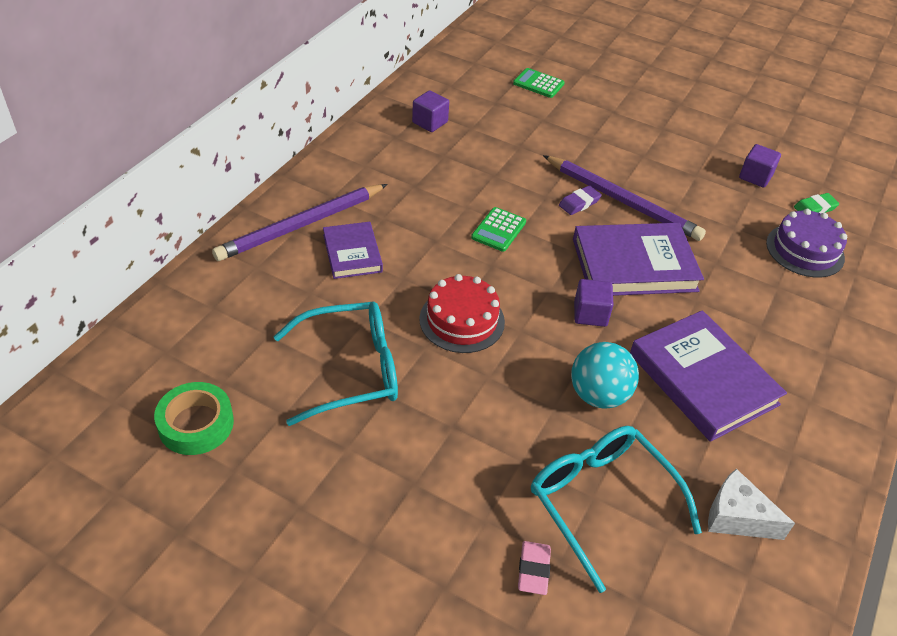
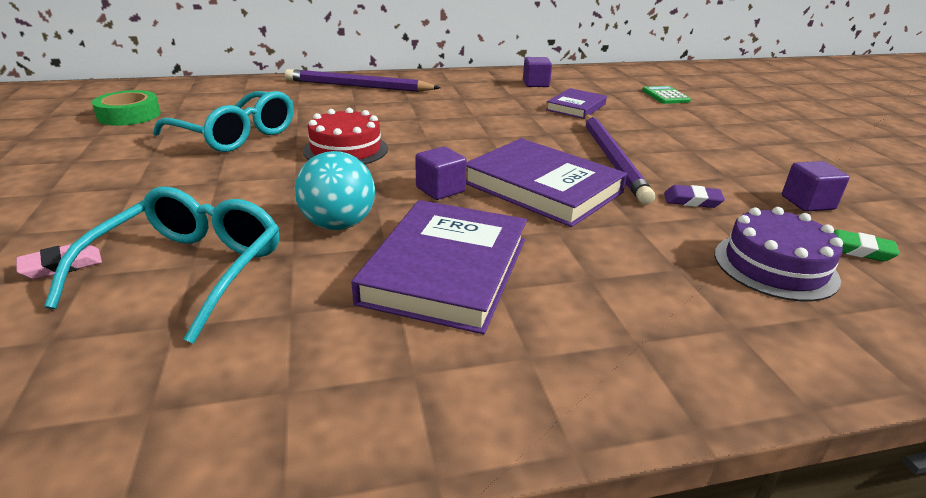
camera: 50 degrees right, 15 degrees down
(352, 253) = (357, 103): purple book -> purple book (576, 107)
(498, 230) = (472, 131): green calculator -> none
(579, 203) = (568, 146): purple eraser -> purple eraser (692, 201)
(736, 517) = (246, 365): white cheese -> none

